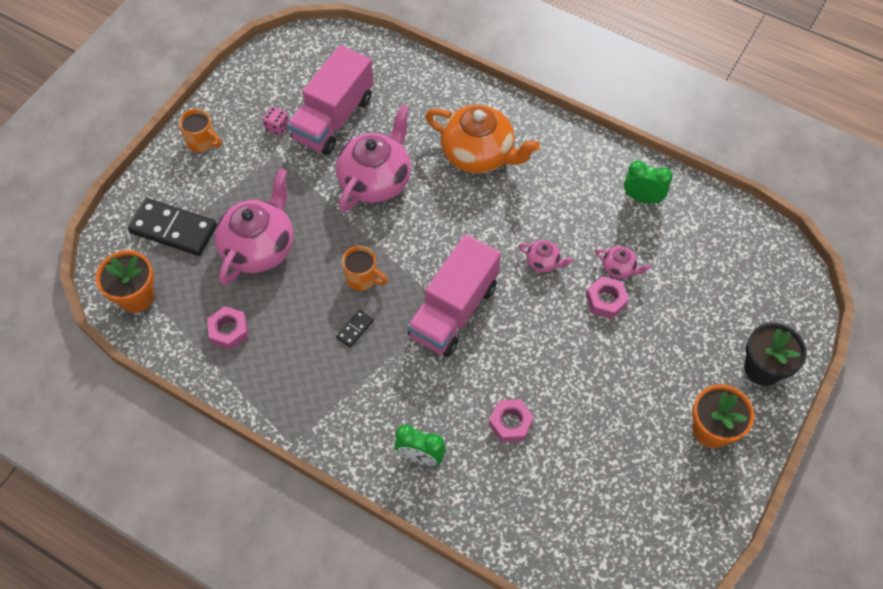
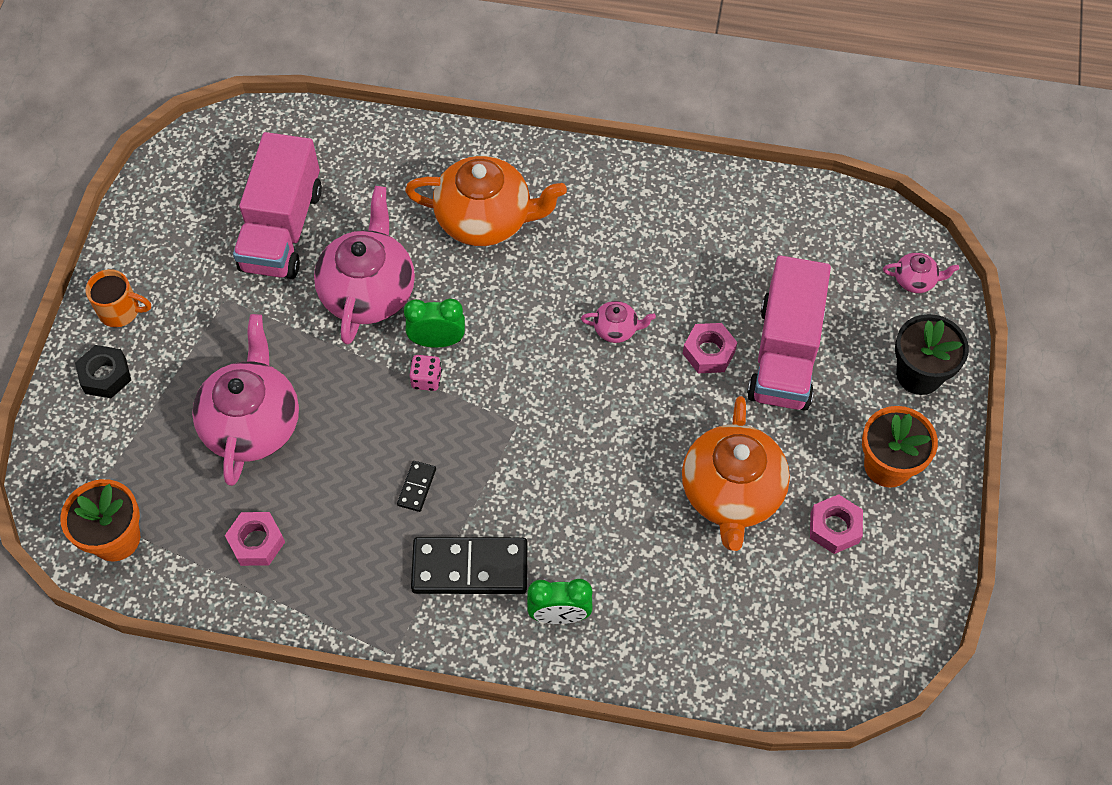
camera: 20 degrees left, 0 degrees up
(173, 229) = (129, 436): black domino -> black domino (470, 567)
(174, 182) = (105, 375): none -> black nut
(277, 127) = (213, 262): pink dice -> pink dice (426, 379)
(362, 278) = (401, 420): orange mug -> none
(453, 310) = (530, 424): pink truck -> pink truck (785, 354)
(510, 423) = (652, 538): pink nut -> pink nut (834, 527)
(582, 410) = (731, 493): none -> orange teapot
(619, 268) = (709, 308): pink teapot -> pink teapot (915, 280)
(642, 198) = (705, 213): green clock -> green clock (437, 341)

